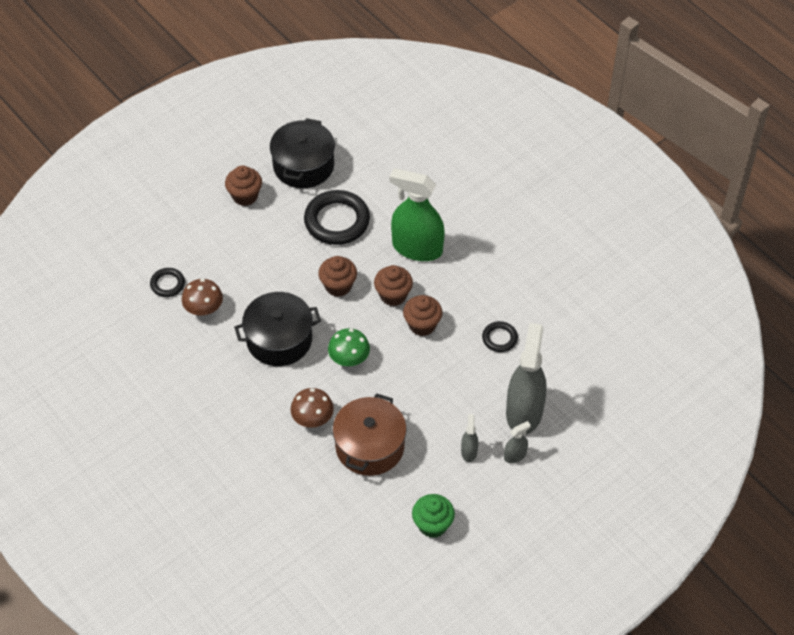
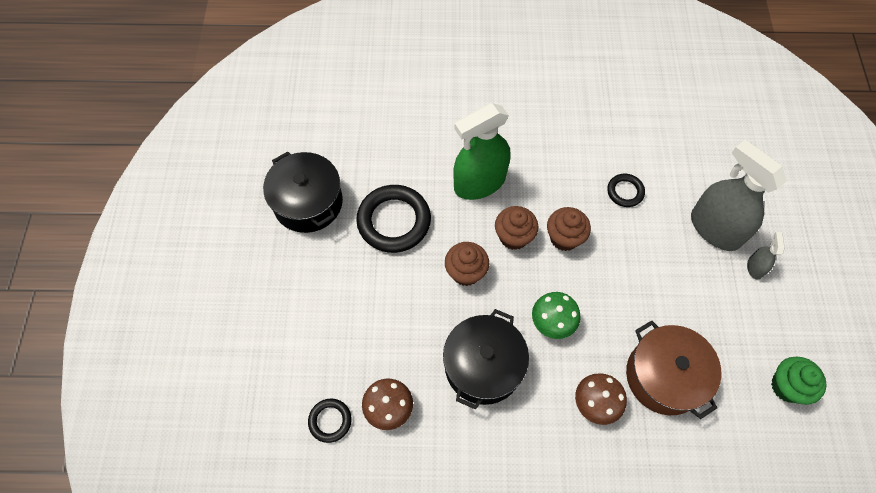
camera: 50 degrees left, 10 degrees up
(245, 196) = (294, 274): brown cupcake -> none
(469, 451) = (726, 299): grey spray bottle -> none

